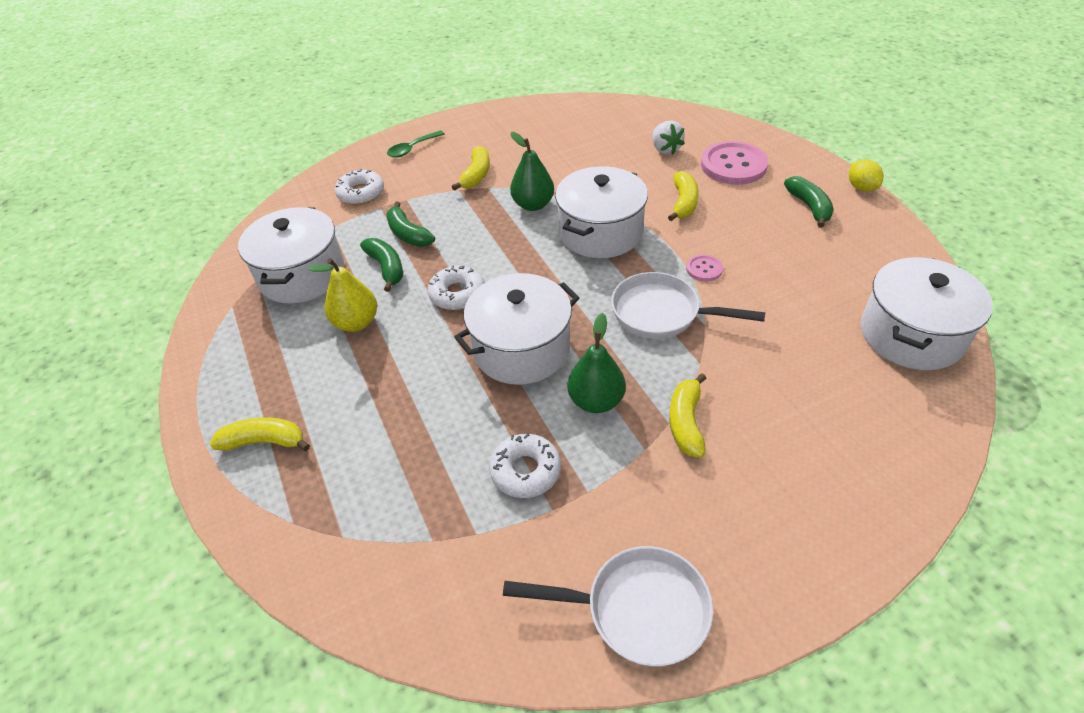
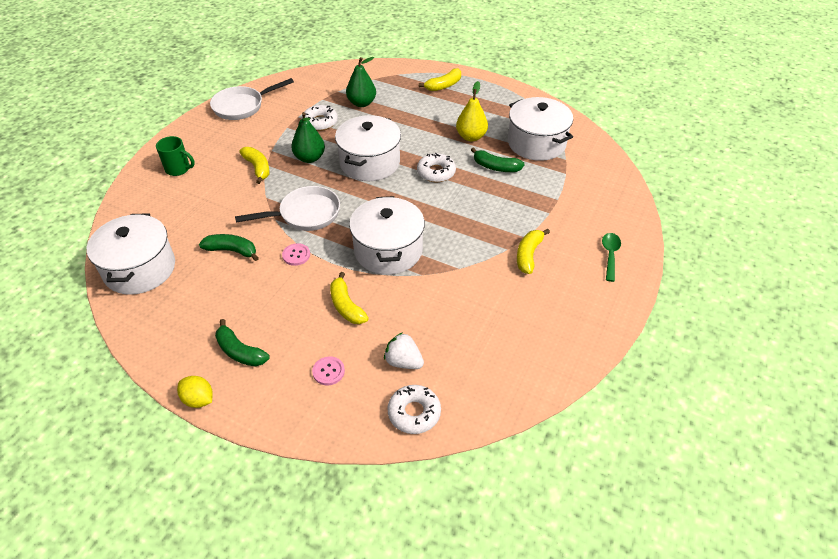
camera: 140 degrees right, 0 degrees up
(361, 193) = (586, 202): white donut -> white donut (414, 413)
(408, 234) = (513, 191): green banana -> green banana (232, 250)
(476, 175) = (528, 255): yellow banana -> yellow banana turned 45 degrees clockwise
(533, 205) = (457, 250): green pear -> green pear (361, 103)
(733, 165) = (328, 371): pink button -> pink button, size x0.47
(822, 490) = (178, 169): none -> green mug

